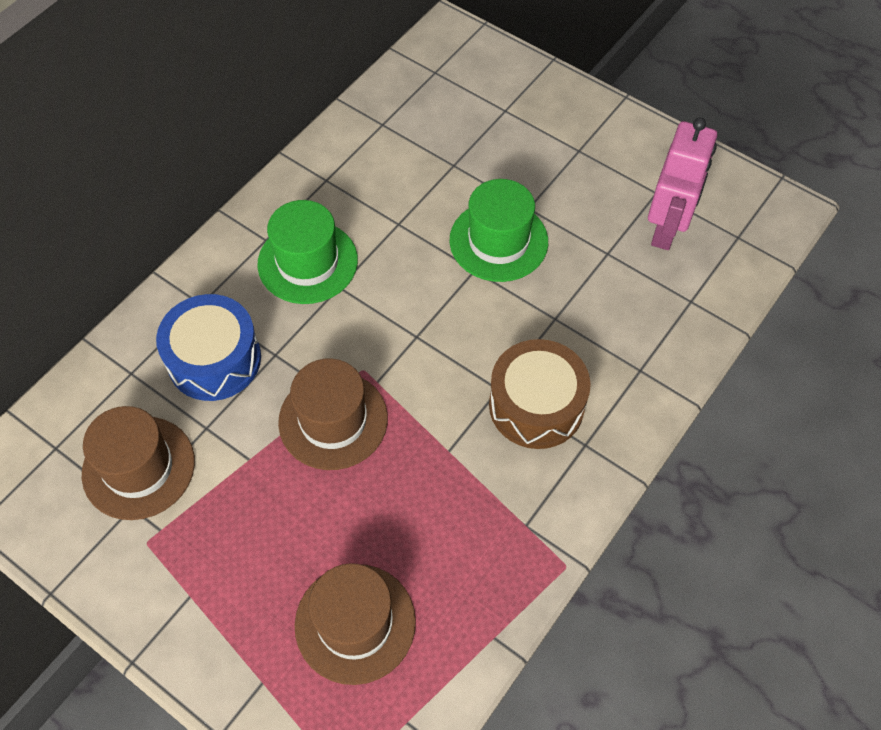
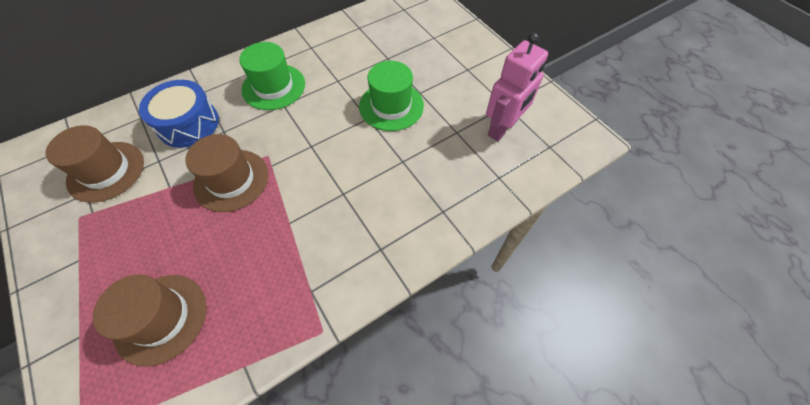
camera: 20 degrees right, 0 degrees up
(536, 405) = (361, 212): brown drum -> none

